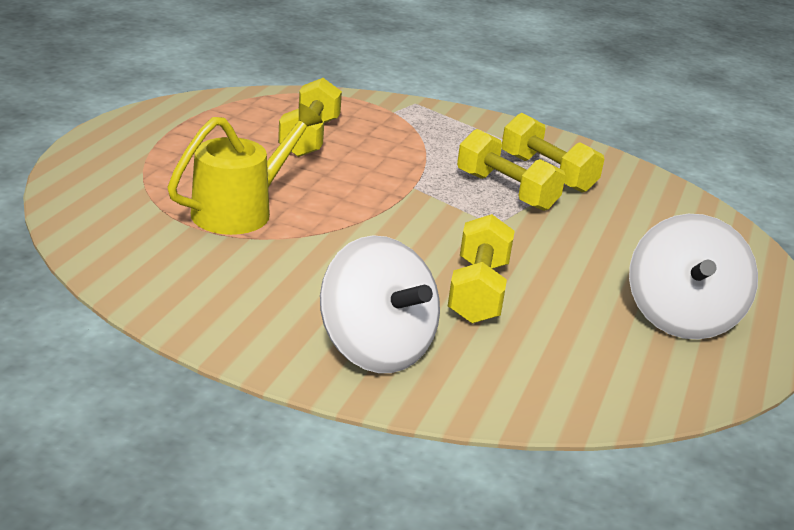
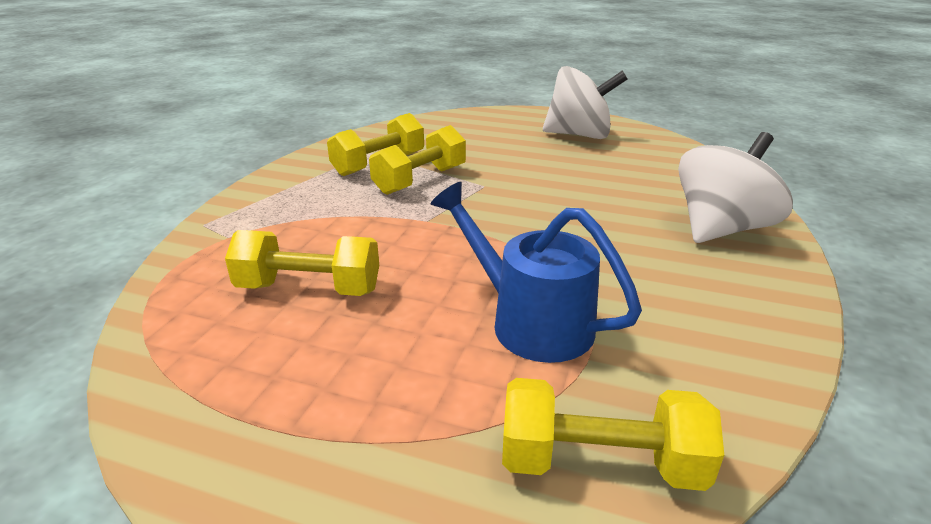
camera: 90 degrees left, 0 degrees up
(241, 210) = (529, 321): yellow watering can -> blue watering can
(478, 292) = (601, 192): yellow dumbbell -> yellow dumbbell (600, 463)

